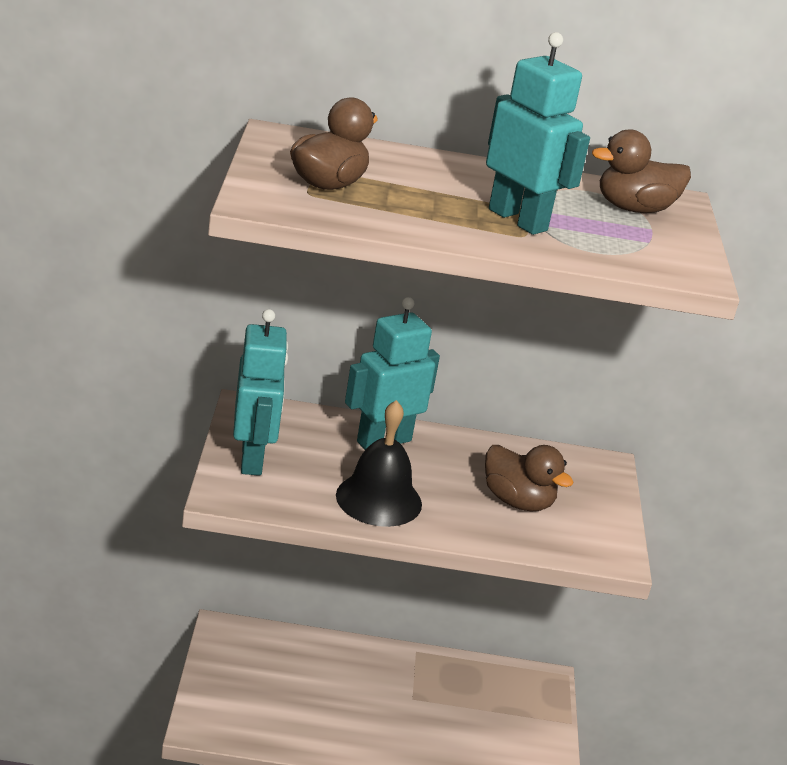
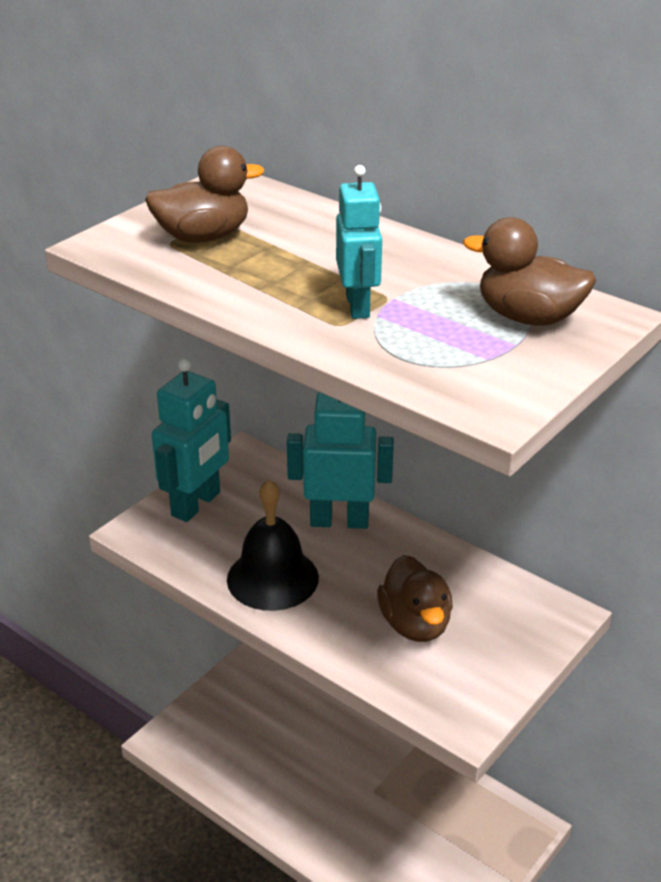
camera: 40 degrees right, 5 degrees up
(518, 220) = (358, 306): turquoise robot -> turquoise robot, size x0.66

